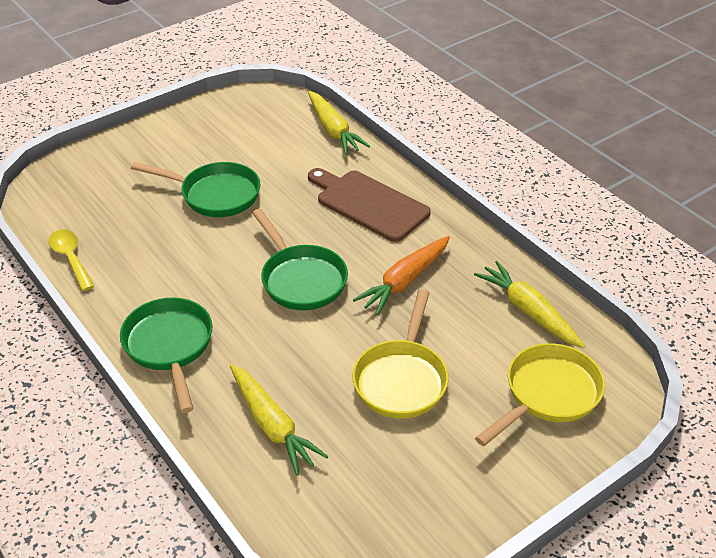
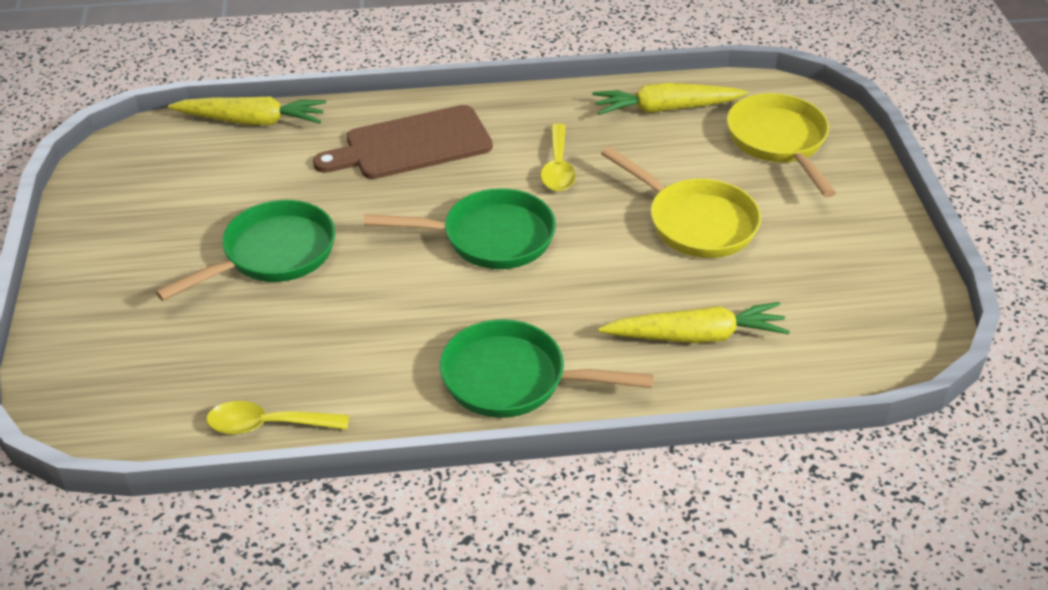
camera: 60 degrees left, 0 degrees up
(404, 281) = (558, 167): orange carrot -> yellow spoon

